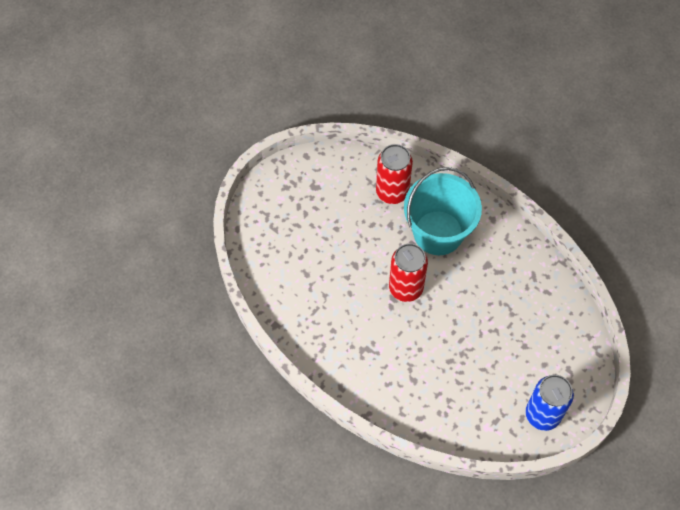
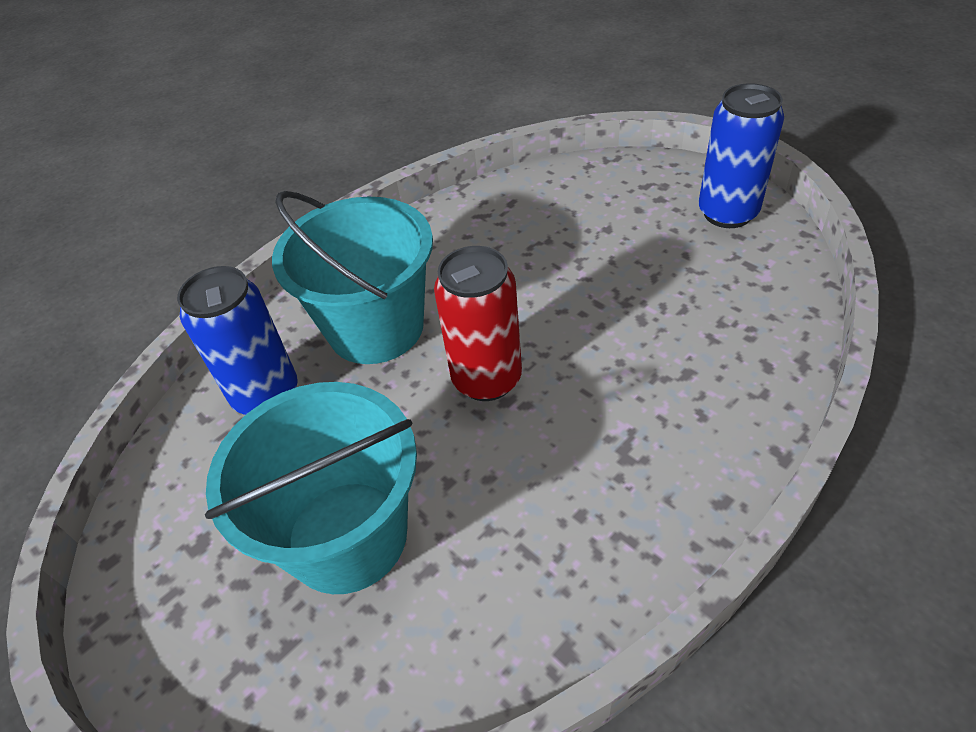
camera: 80 degrees left, 15 degrees down
(320, 241) = (347, 536): none -> turquoise bucket
(392, 192) = (266, 395): red can -> blue can

